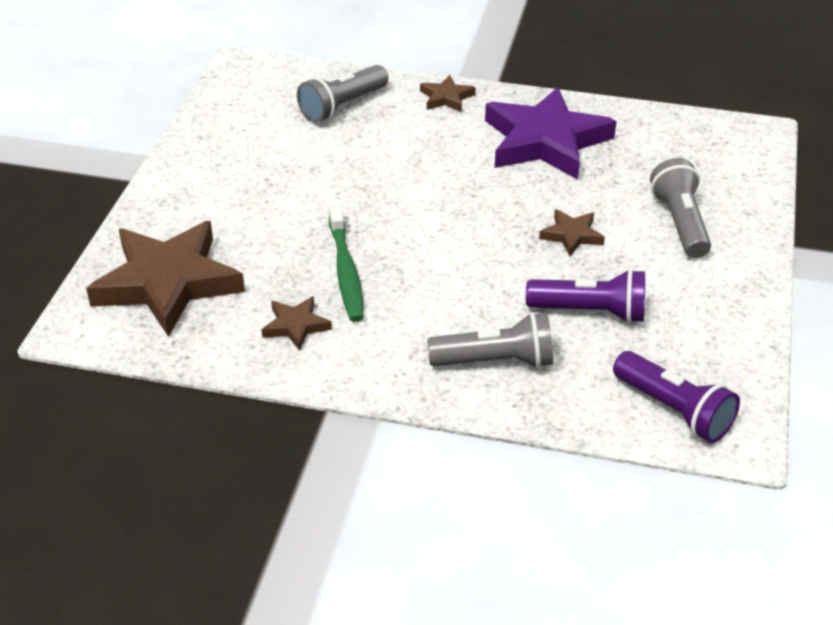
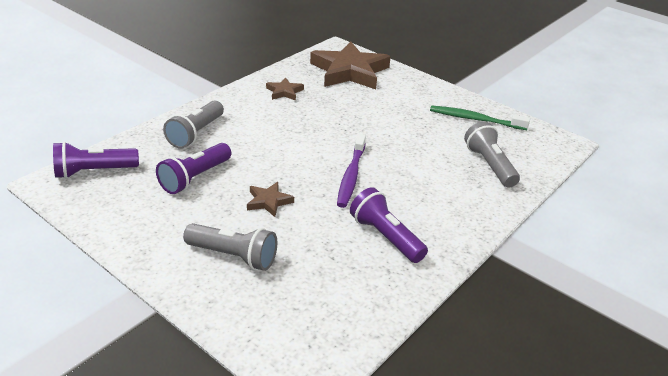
camera: 115 degrees right, 5 degrees down
(346, 271) = (313, 116): green toothbrush -> green toothbrush (475, 119)
(446, 98) = (477, 213): brown star -> none
(461, 193) = (351, 176): none -> purple toothbrush
(545, 141) = (386, 237): purple star -> purple flashlight

